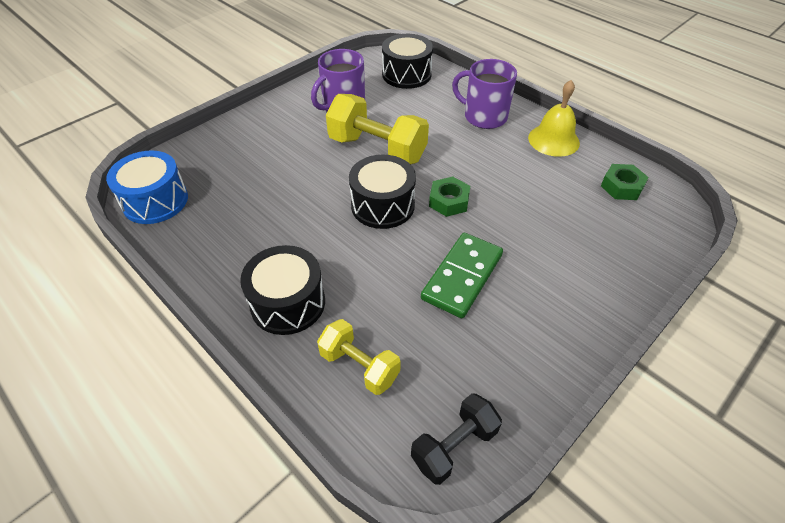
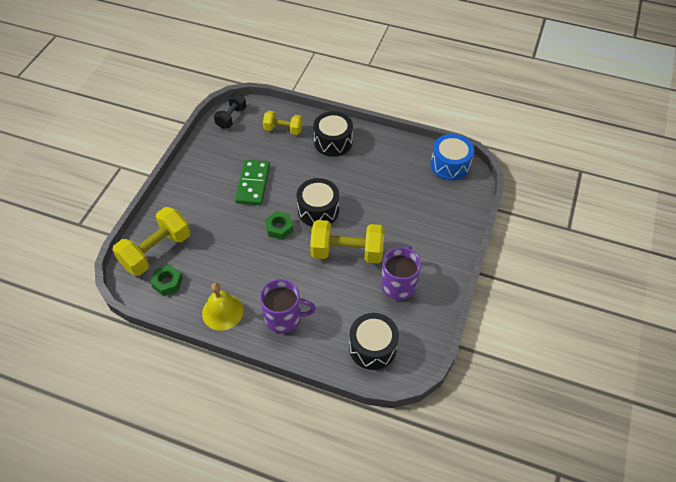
camera: 155 degrees right, 5 degrees up
(637, 228) = (156, 251): none -> yellow dumbbell

